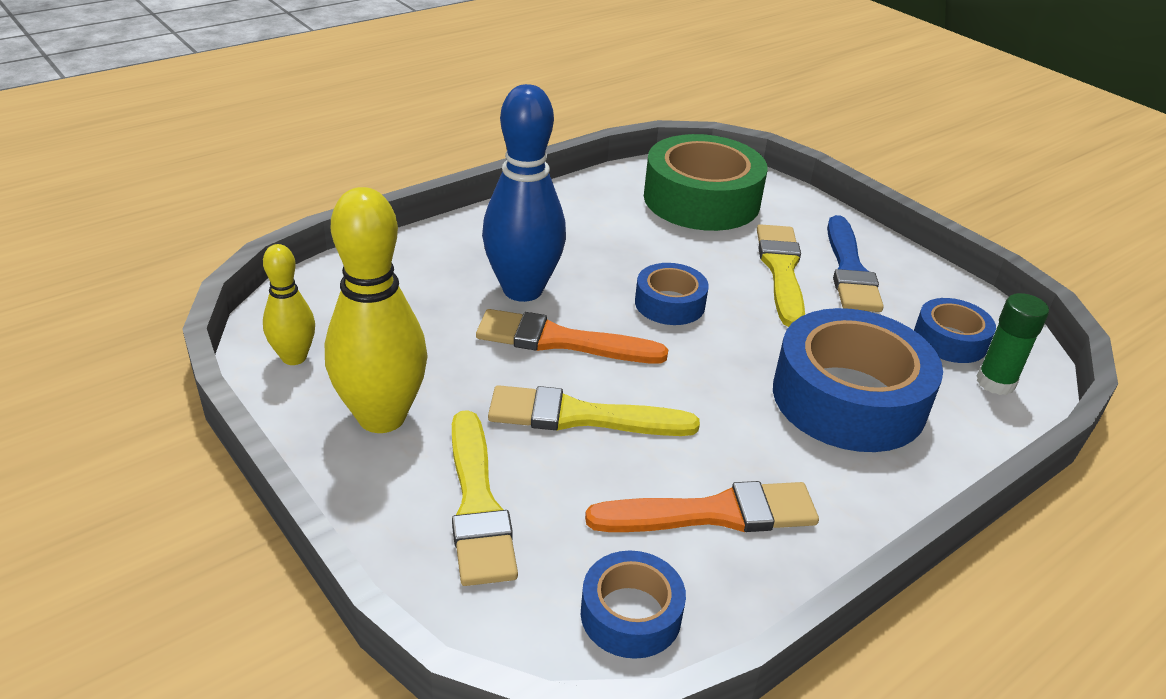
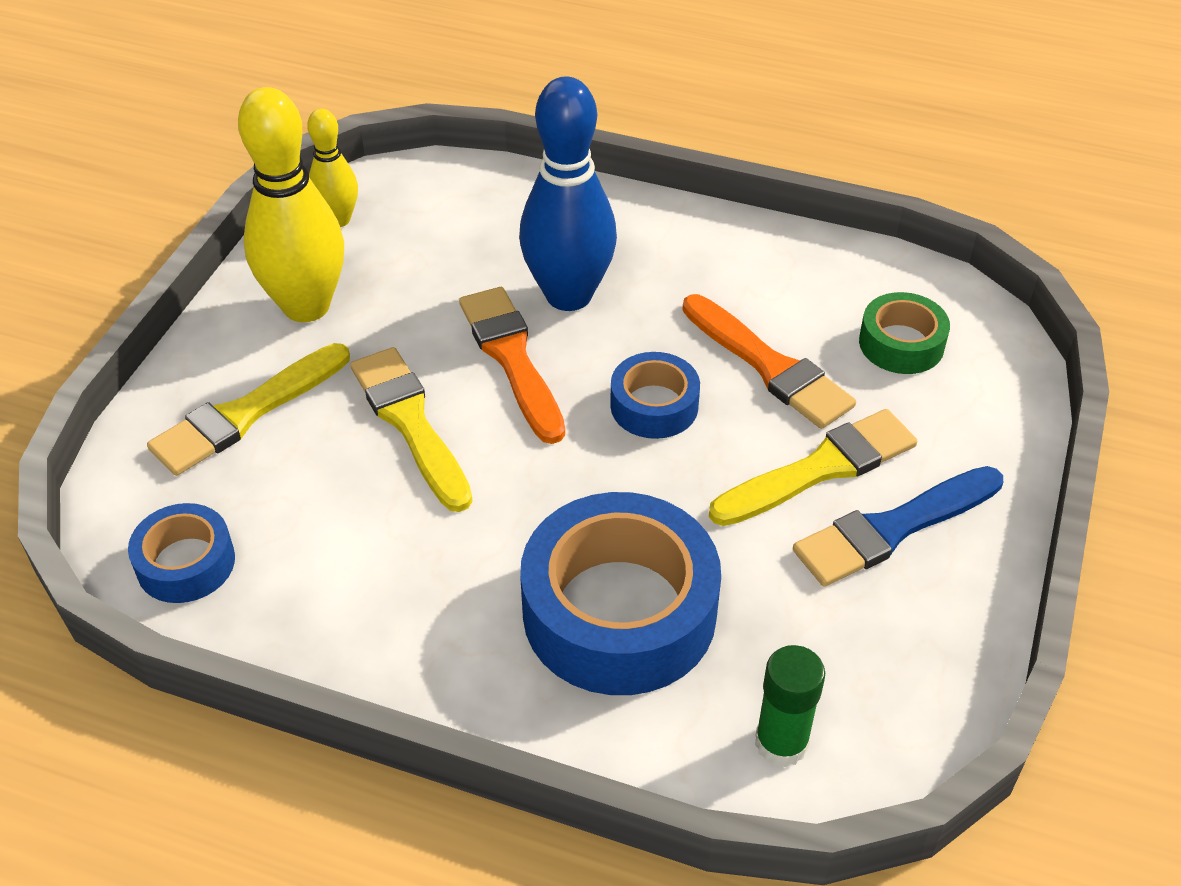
camera: 60 degrees right, 10 degrees up
(701, 200) = (901, 344): green tape -> green tape, size x0.51
(713, 513) = (348, 569): orange brush -> orange brush (769, 366)
(950, 340) = (832, 673): blue tape -> none

